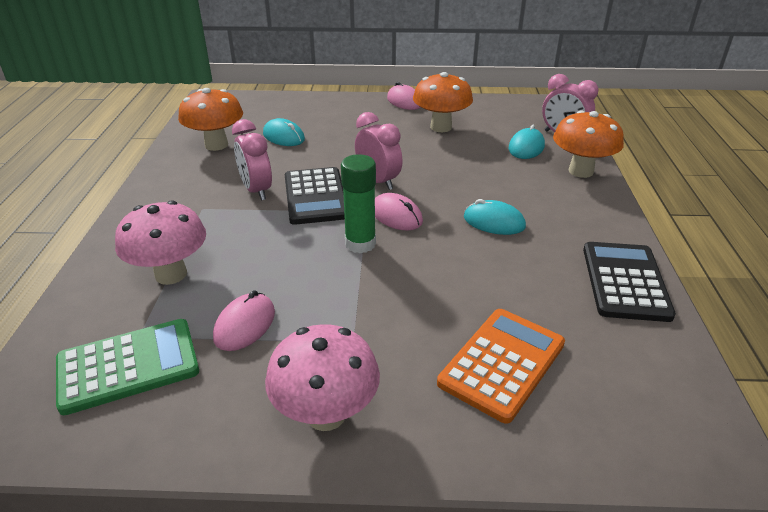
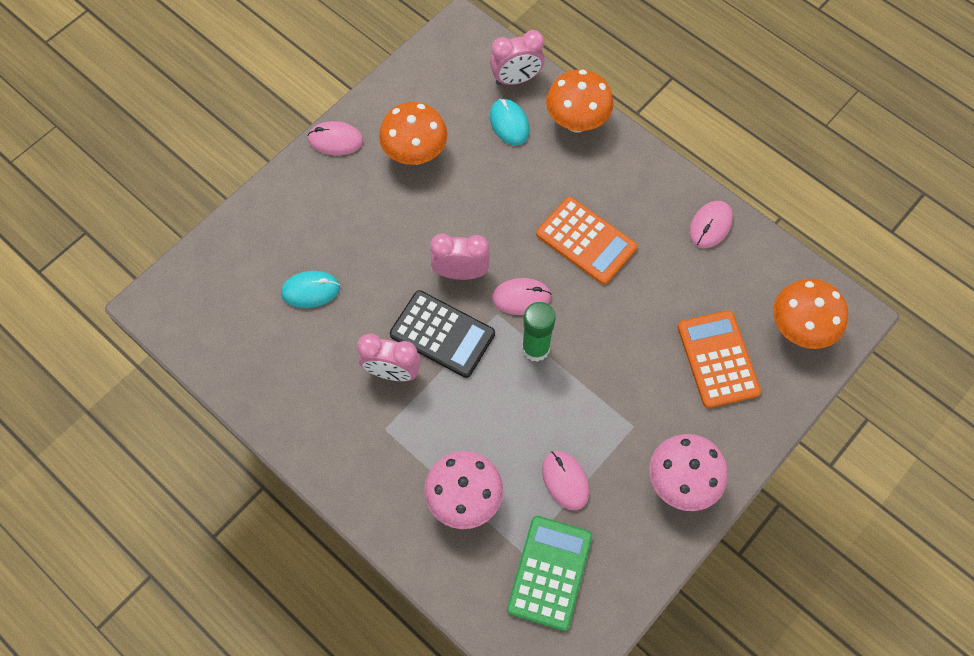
camera: 50 degrees left, 30 degrees up
(216, 145) = (273, 356): orange mushroom -> orange mushroom (799, 329)
(494, 222) = (586, 241): turquoise mouse -> orange calculator
(625, 281) = (710, 225): black calculator -> pink mouse

